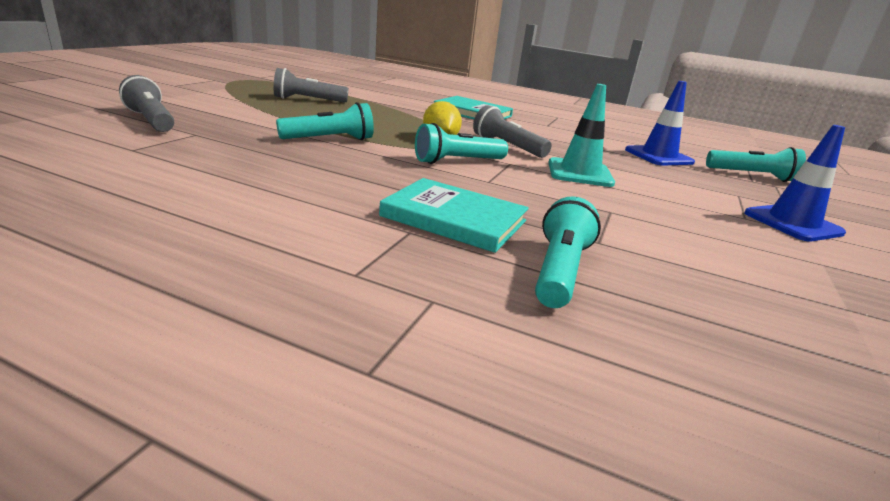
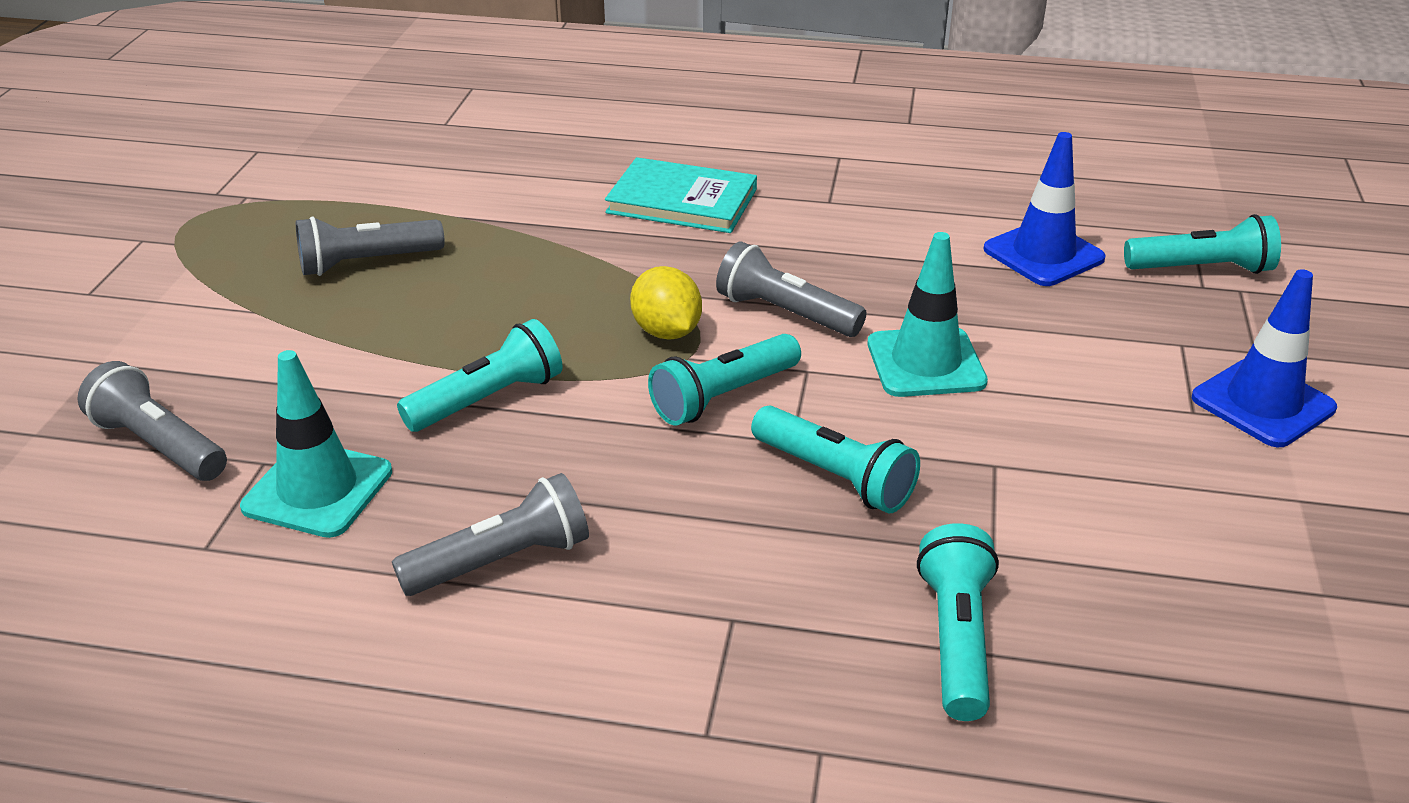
camera: 10 degrees left, 10 degrees up
(212, 145) = (318, 489): none -> turquoise traffic cone
(286, 184) = (501, 561): none -> grey flashlight
(454, 219) = (780, 566): turquoise book -> none
(507, 196) = (834, 477): none -> turquoise flashlight

